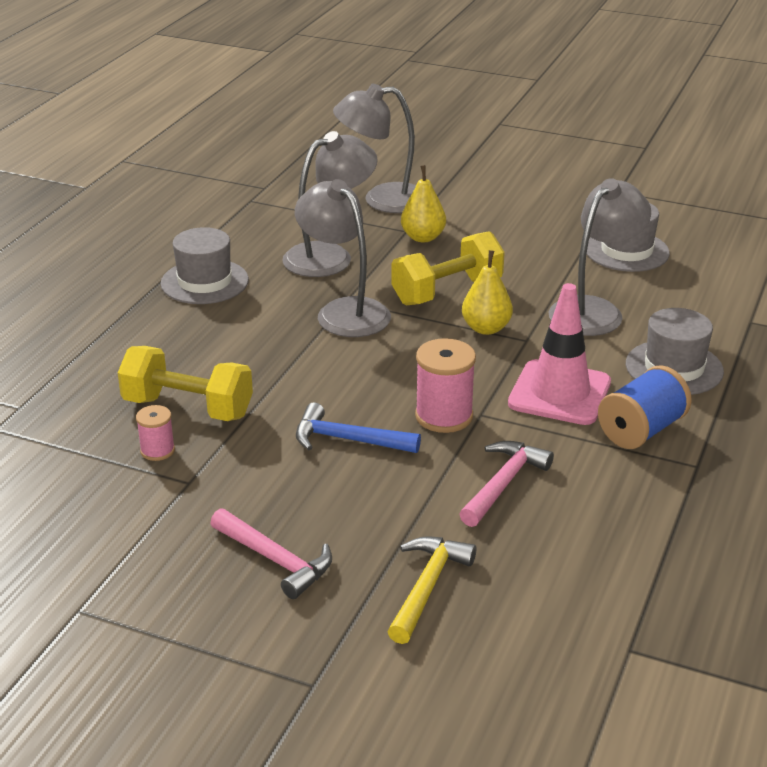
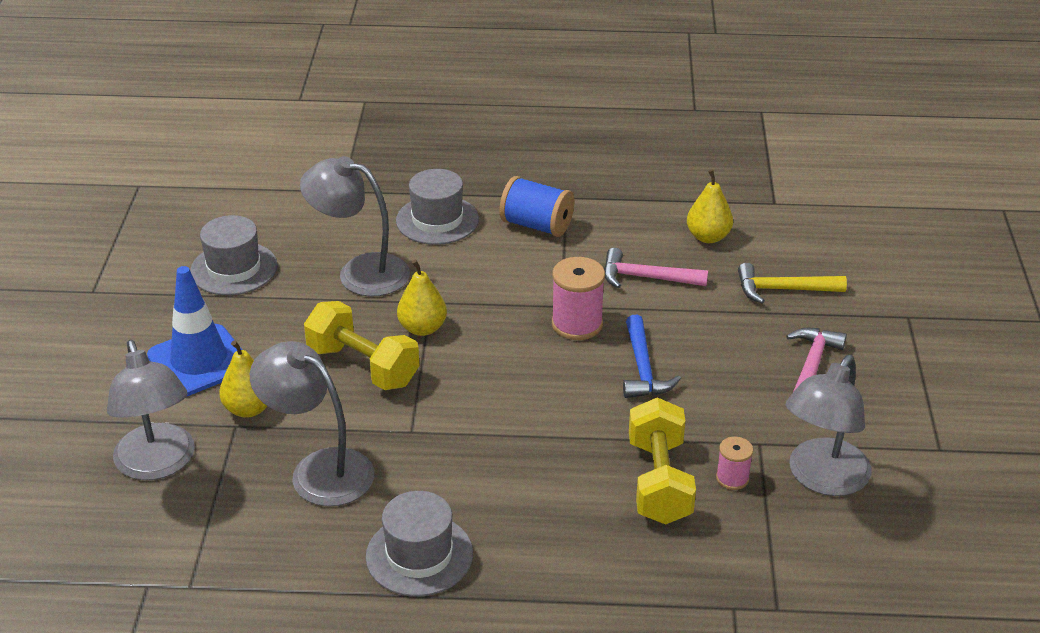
camera: 110 degrees left, 5 degrees up
(344, 311) = (433, 426): grey lamp -> grey lamp (822, 479)
(497, 224) = (199, 361): none -> blue traffic cone
(559, 393) = (507, 271): pink traffic cone -> none
(568, 558) = (708, 237): none -> yellow pear

